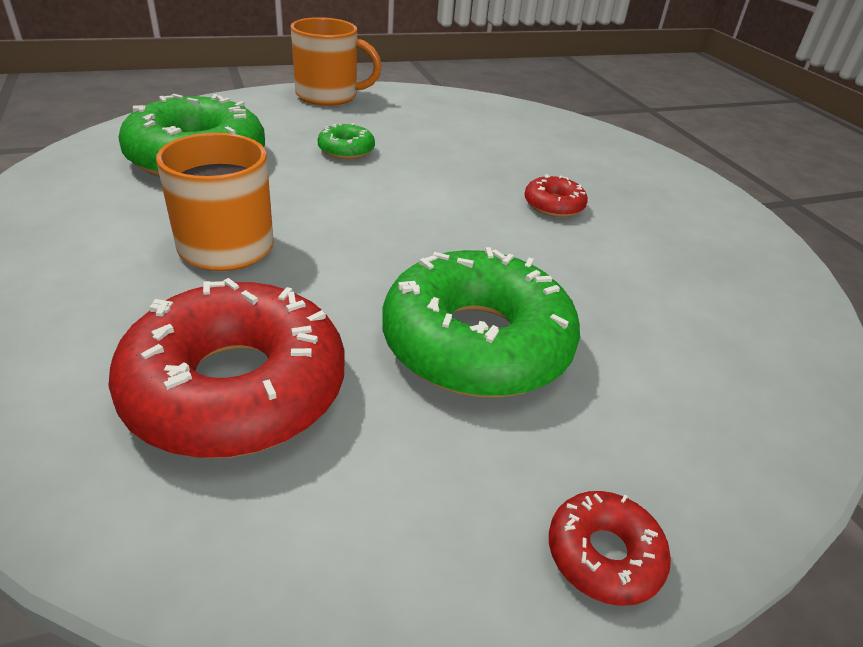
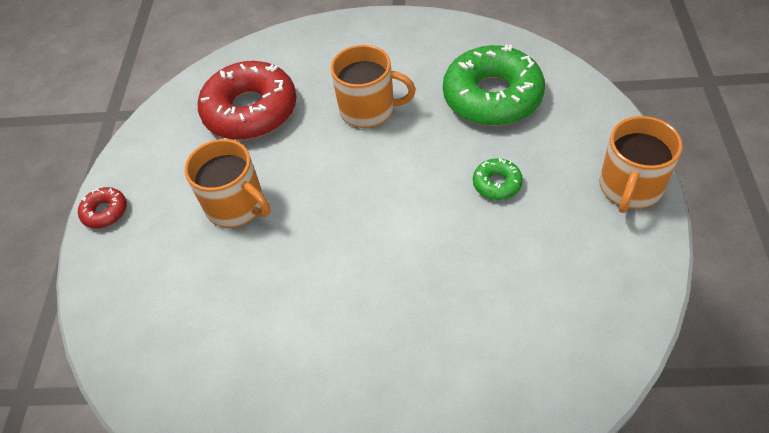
camera: 120 degrees right, 15 degrees up
(476, 343) = (237, 206): green donut -> orange mug
(553, 205) = (369, 310): red donut -> none

